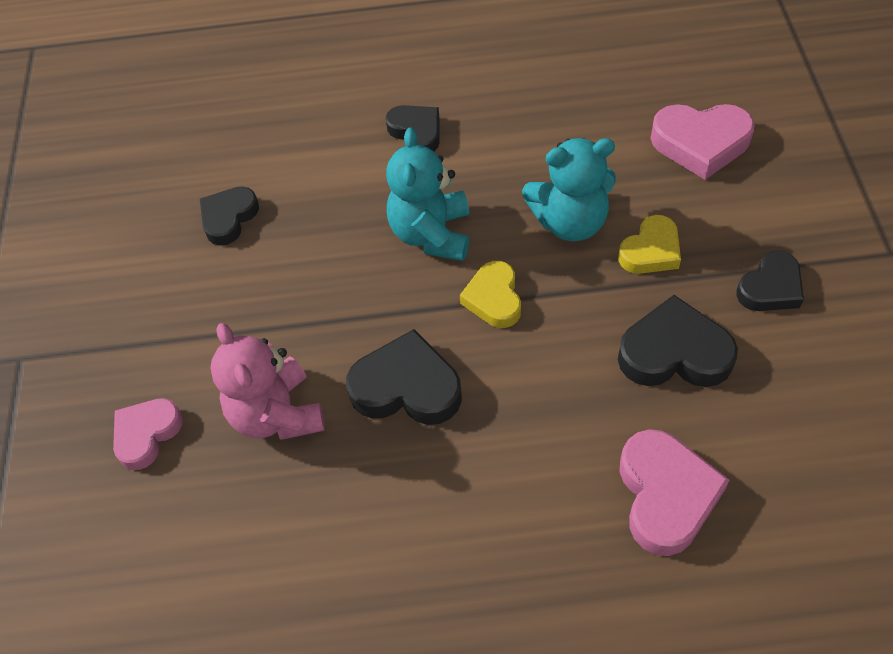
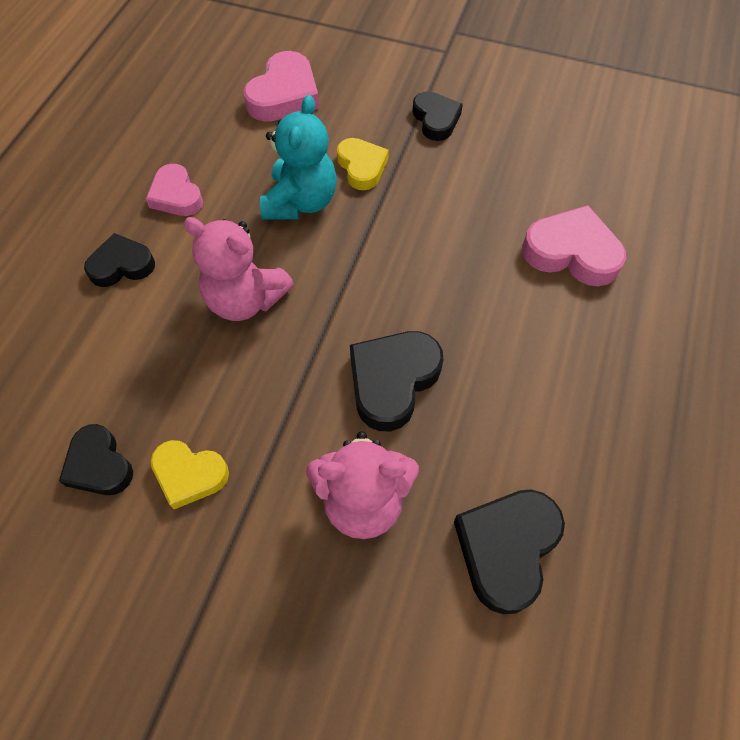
camera: 70 degrees left, 5 degrees up
(147, 434) = (320, 638): pink heart -> pink heart (176, 195)
(431, 234) = (245, 299): turquoise teddy bear -> pink teddy bear
(494, 298) = (342, 283): yellow heart -> yellow heart (189, 475)
(674, 353) = (458, 194): black heart -> black heart (506, 549)

